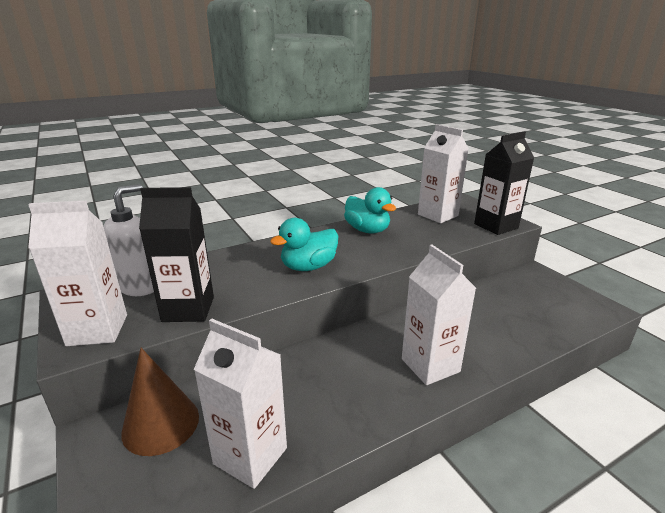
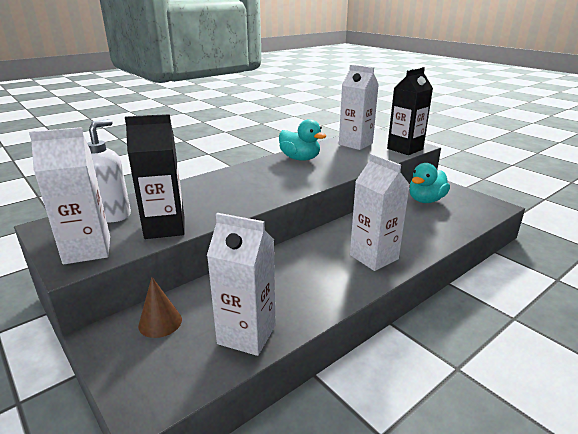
camera: 10 degrees left, 0 degrees up
(161, 424) = (160, 322): brown cone -> brown cone, size x0.66
(308, 267) = (259, 189): turquoise duck -> turquoise duck (426, 200)

